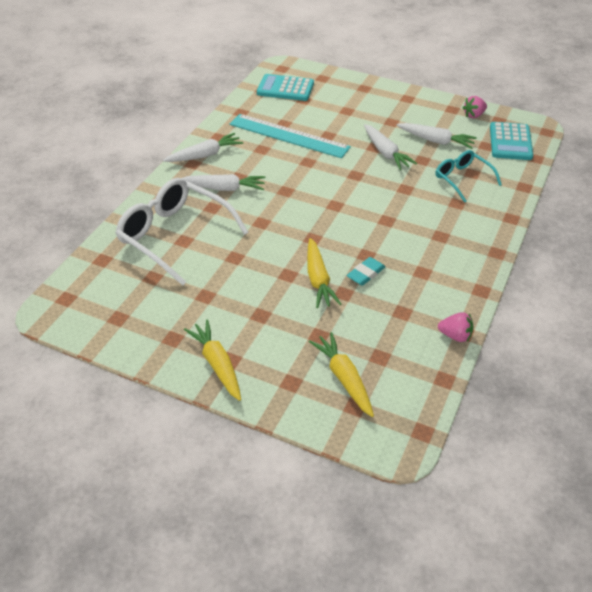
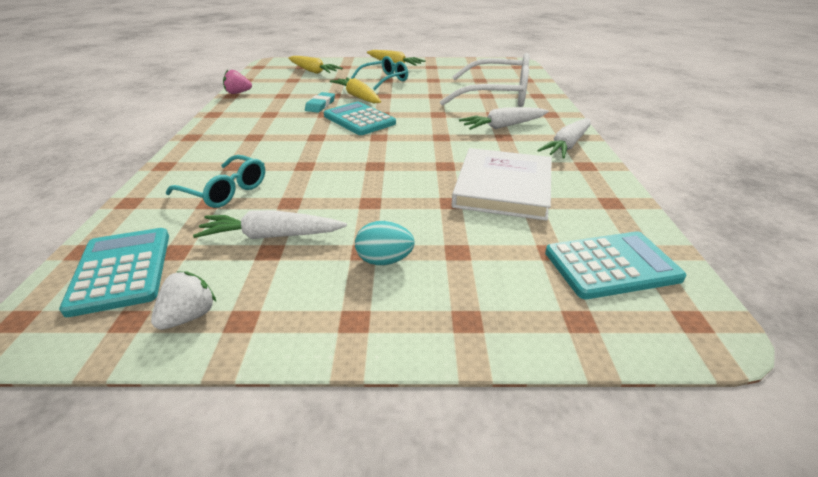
camera: 155 degrees right, 10 degrees down
(263, 314) = (384, 80): none -> turquoise glasses
(289, 136) = (503, 187): turquoise ruler -> white book
(339, 234) = (359, 120): none -> turquoise calculator
(383, 115) = (384, 260): none -> turquoise egg
(385, 153) = (348, 198): white carrot -> none
(474, 115) = (189, 316): pink strawberry -> white strawberry

